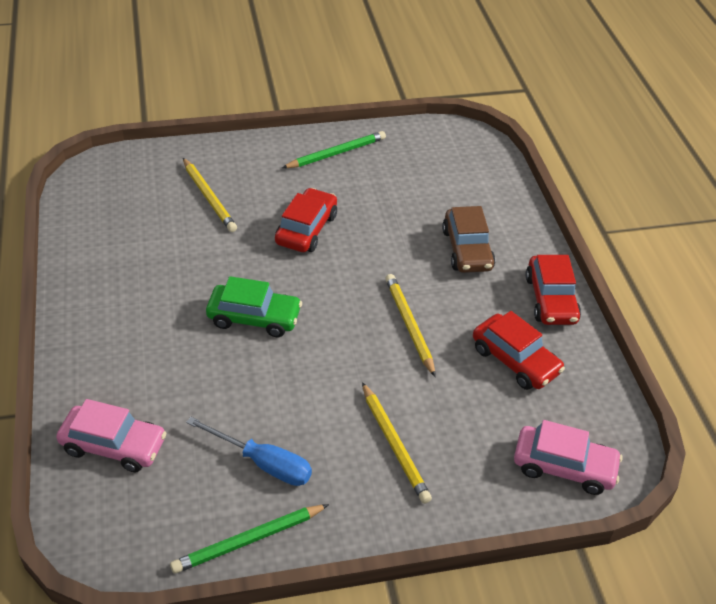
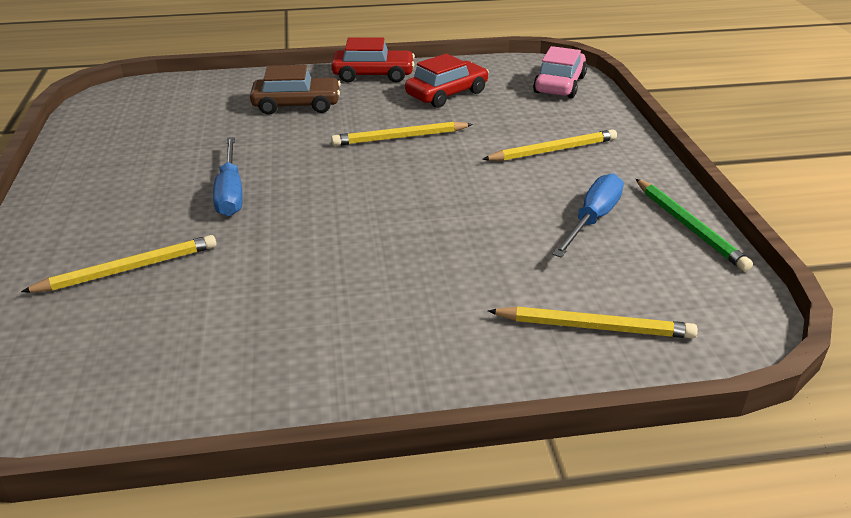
camera: 85 degrees left, 10 degrees down
(114, 445) = (594, 327): pink car -> yellow pencil
(254, 318) = (379, 227): green car -> none
(306, 229) = (230, 192): red car -> blue screwdriver
(336, 153) = (90, 171): green pencil -> none

